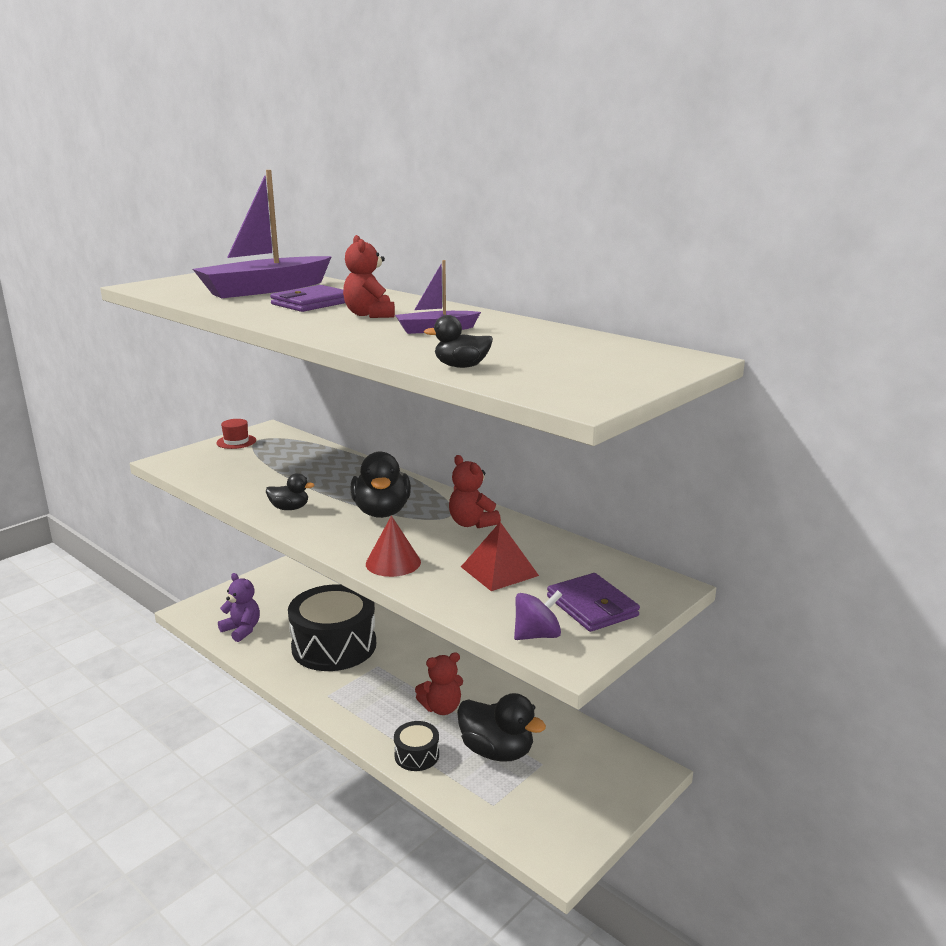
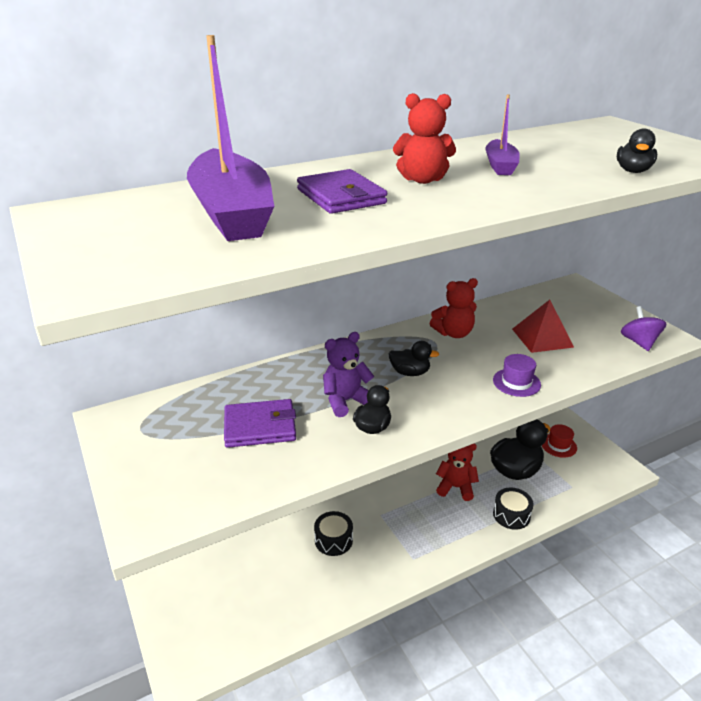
camera: 70 degrees left, 10 degrees up
(236, 441) = (130, 450): red hat -> red hat (558, 445)
(242, 630) = (262, 616): purple teddy bear -> purple teddy bear (346, 401)
(334, 646) = (333, 540): black drum -> black drum, size x0.44
(381, 512) = (410, 373): black duck -> black duck, size x0.54
(393, 562) = (516, 382): red cone -> purple hat
(441, 708) = (456, 487): red teddy bear -> red teddy bear turned 75 degrees counterclockwise
(592, 606) = (600, 315): purple wallet -> purple wallet (260, 427)

